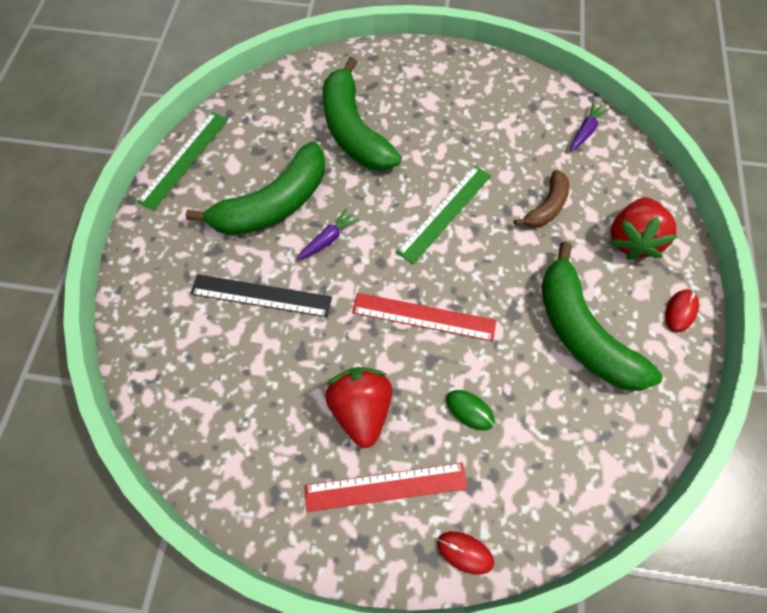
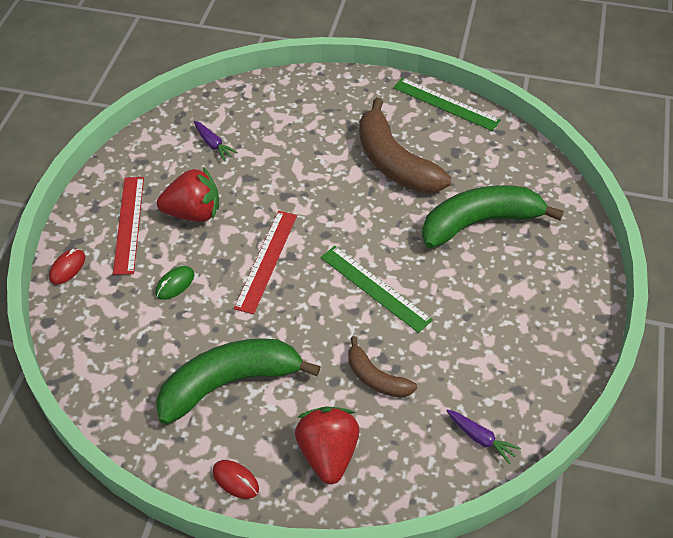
camera: 95 degrees right, 15 degrees down
(261, 295) = (303, 154): black ruler -> none
(274, 204) = (394, 162): green banana -> brown banana
(328, 239) = (354, 198): purple carrot -> purple carrot (213, 144)
(631, 239) = (328, 453): red strawberry -> red strawberry turned 60 degrees clockwise

